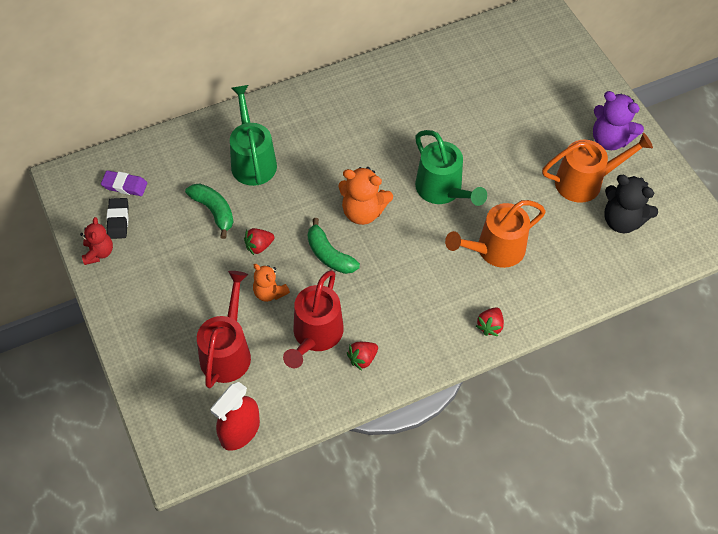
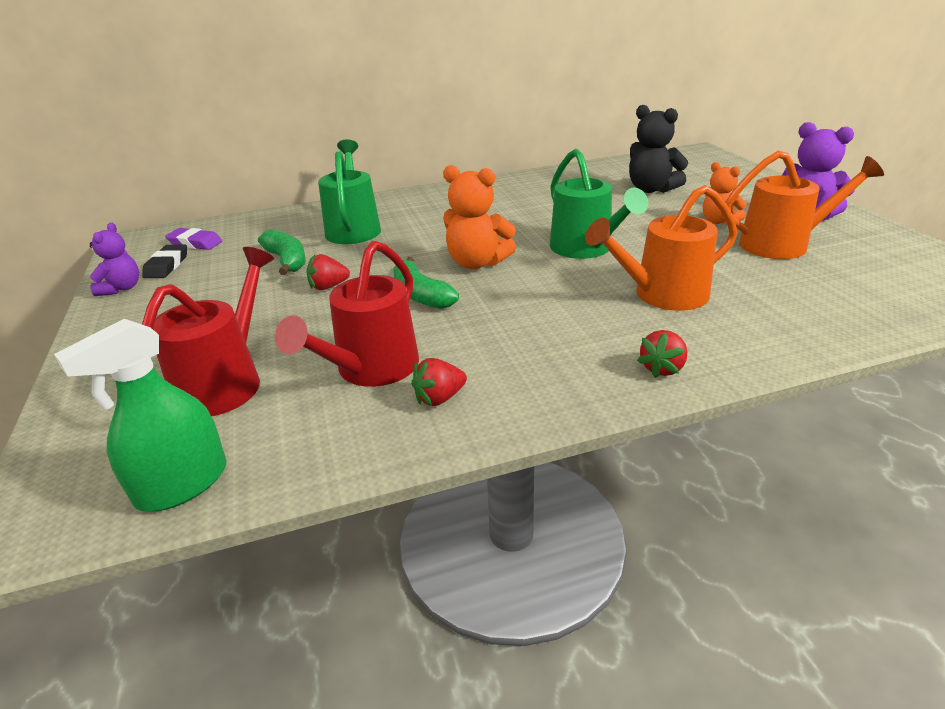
camera: 10 degrees right, 25 degrees down
(99, 253) = (121, 288): red teddy bear -> purple teddy bear
(240, 431) = (182, 484): red spray bottle -> green spray bottle
(269, 292) = (322, 325): orange teddy bear -> orange teddy bear (718, 221)
(622, 221) = (851, 274): black teddy bear -> black teddy bear (651, 189)

